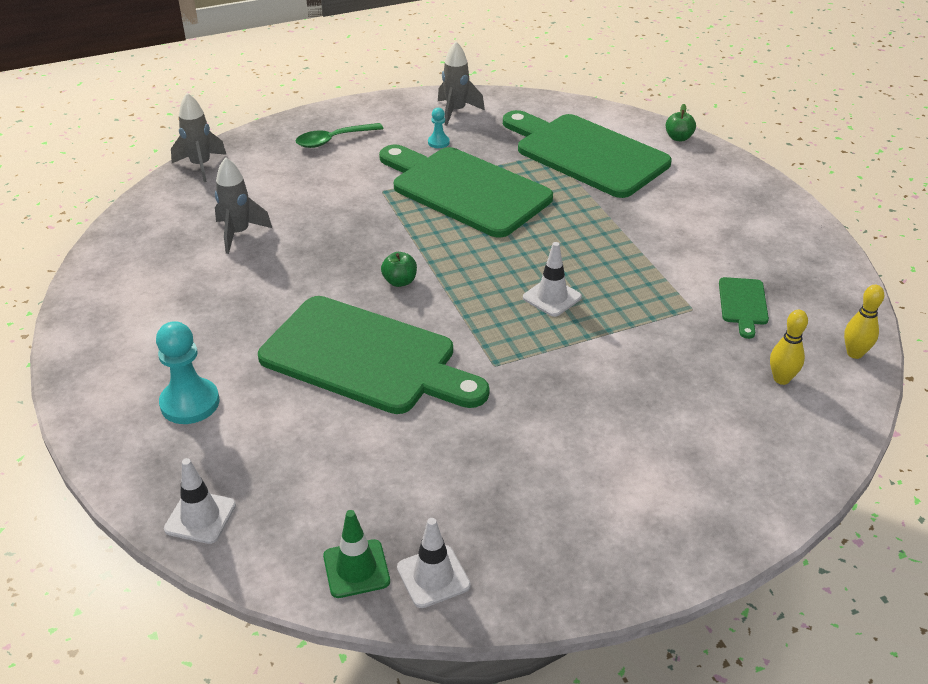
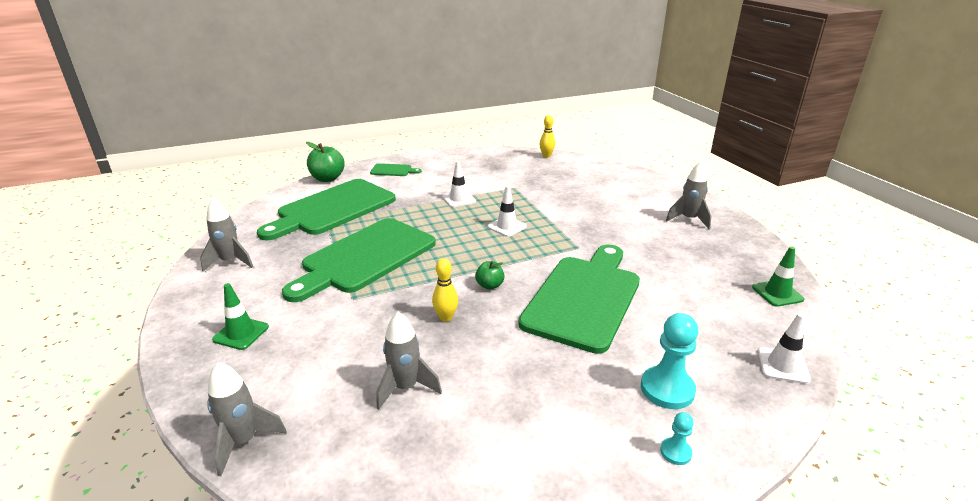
camera: 90 degrees left, 10 degrees down
(333, 140) = (241, 333): green spoon -> green traffic cone
(433, 576) = (763, 267): white traffic cone -> white traffic cone (459, 199)
(438, 142) = (281, 270): turquoise pawn -> turquoise pawn (675, 452)
(601, 516) = (688, 219): none -> grey rocket
(678, 138) = (327, 178): green apple -> green apple, size x1.74
(743, 304) = (510, 175): green cutting board -> green cutting board (393, 170)
(781, 379) = (569, 172): yellow bowling pin -> yellow bowling pin (446, 317)

